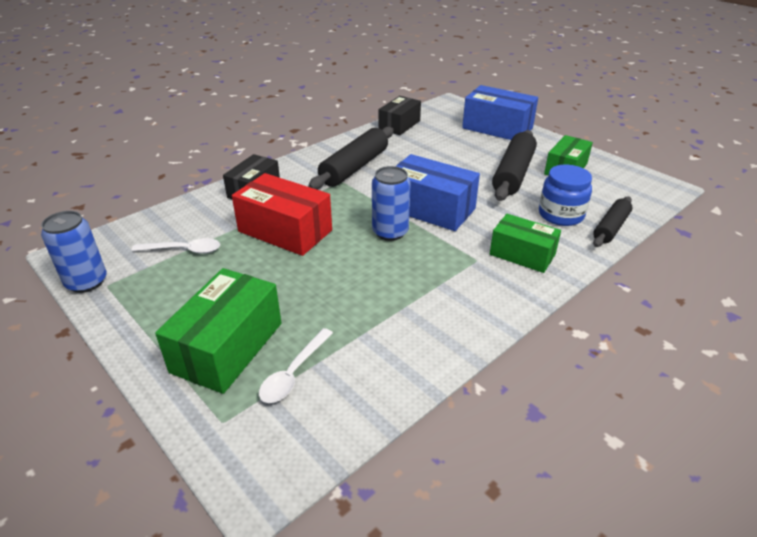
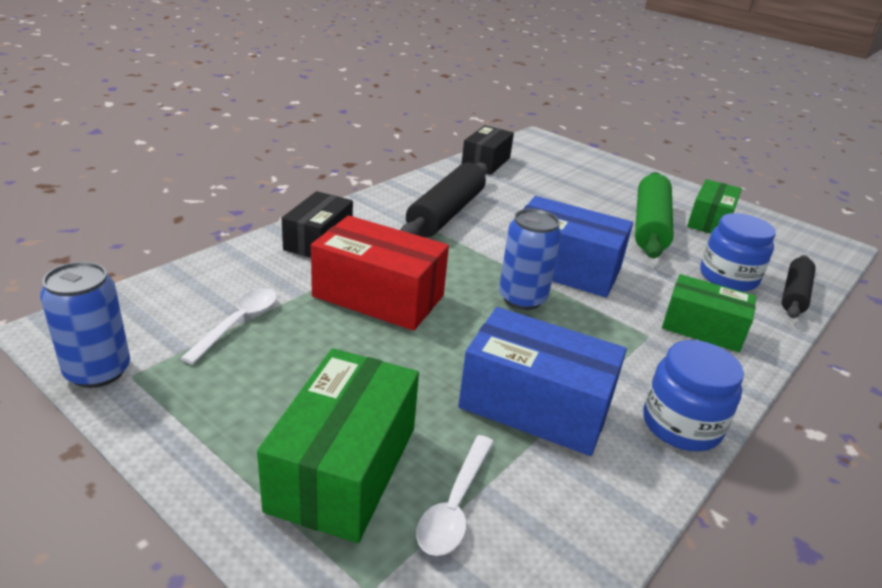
camera: 10 degrees left, 5 degrees down
(184, 250) = (238, 323): white spoon -> white spoon turned 60 degrees counterclockwise
(475, 325) = (681, 425): none -> blue jar
(497, 128) = (608, 170): blue box -> blue box (535, 405)
(513, 174) = (649, 226): black rolling pin -> green rolling pin

